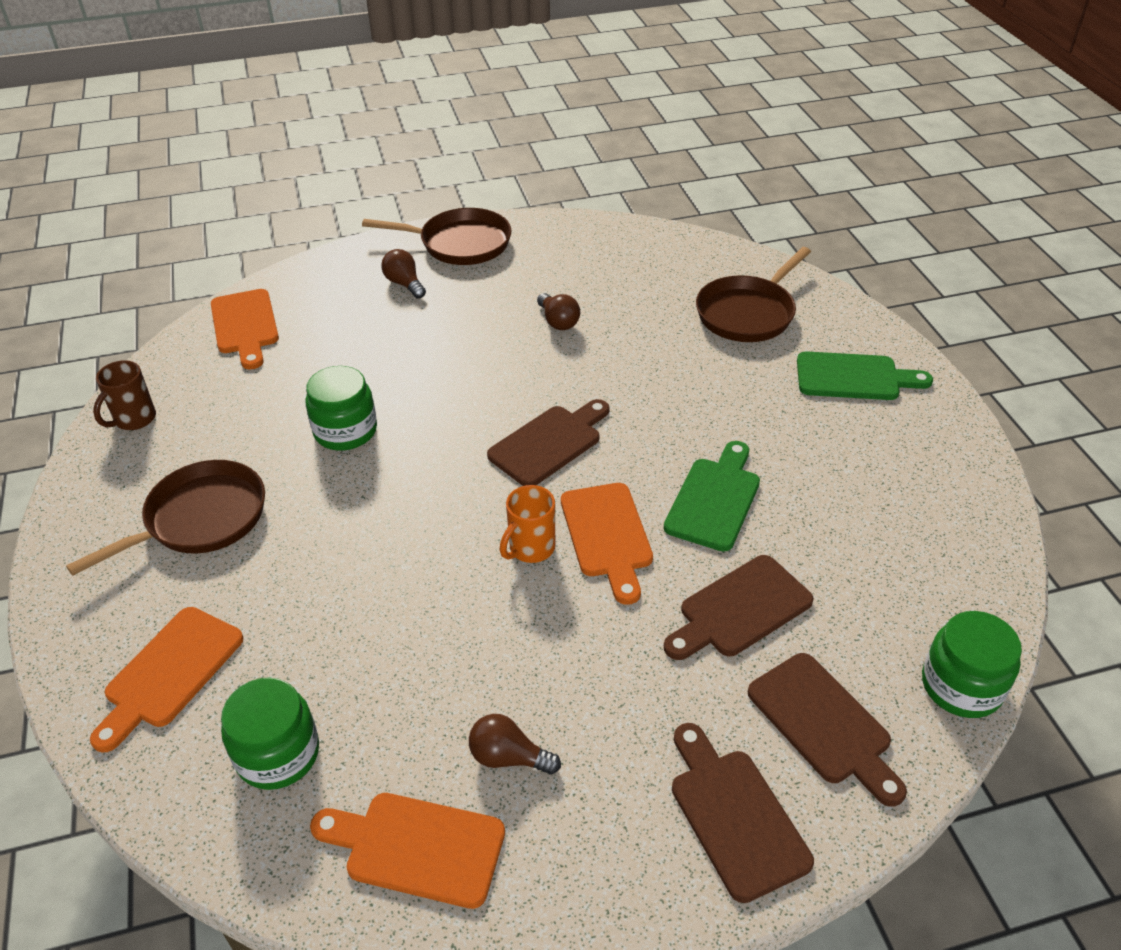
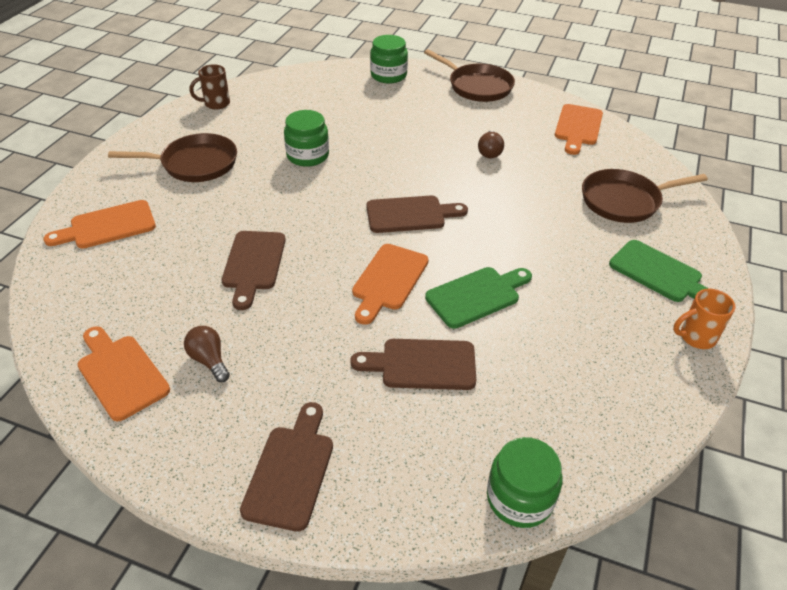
camera: 35 degrees right, 0 degrees up
(245, 326) = (314, 82): orange cutting board -> orange cutting board (578, 127)
(278, 754) = (111, 290): green jar -> green jar (388, 75)
(404, 284) = (421, 95): brown light bulb -> none
(530, 548) = (338, 263): orange mug -> orange mug (696, 337)
(824, 724) = (401, 459): brown cutting board -> brown cutting board (253, 264)

